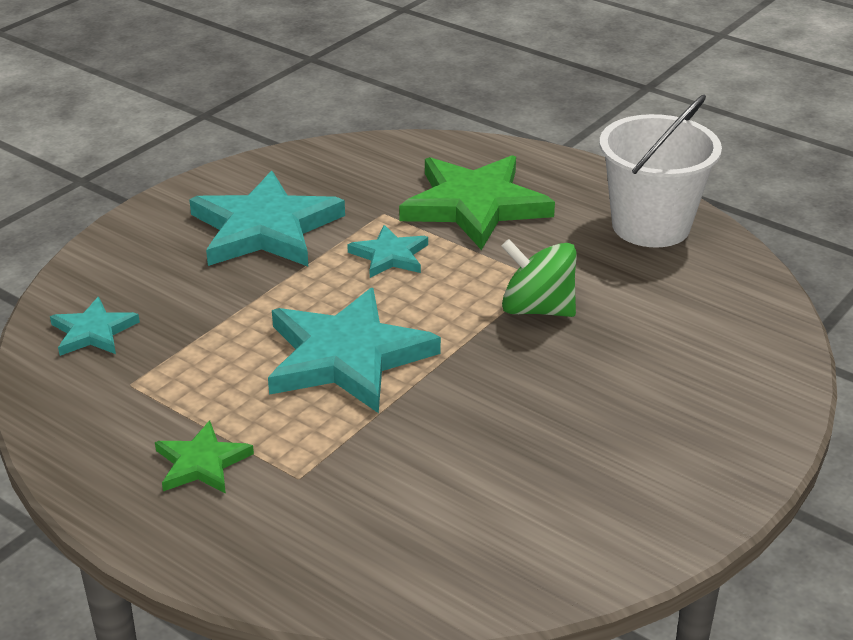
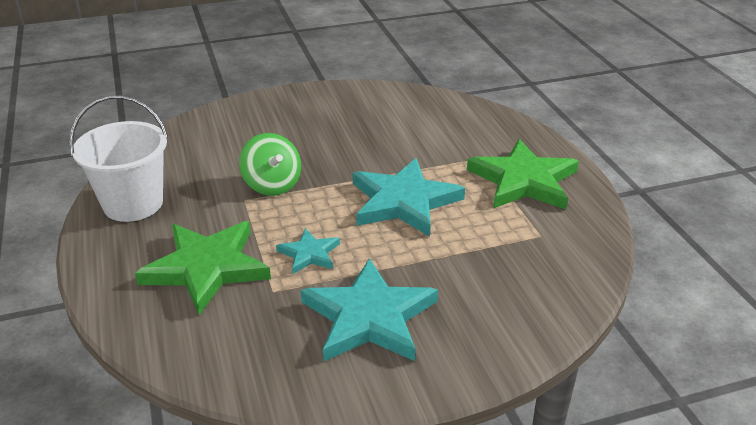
camera: 145 degrees left, 0 degrees up
(93, 332) = (548, 281): turquoise star -> none
(202, 463) = (523, 180): green star -> green star, size x1.97

